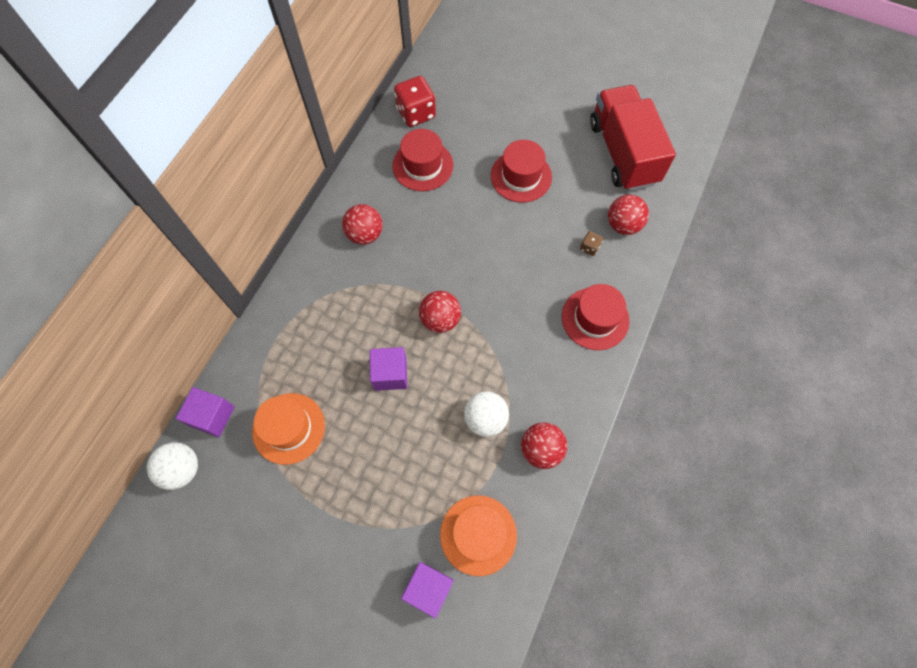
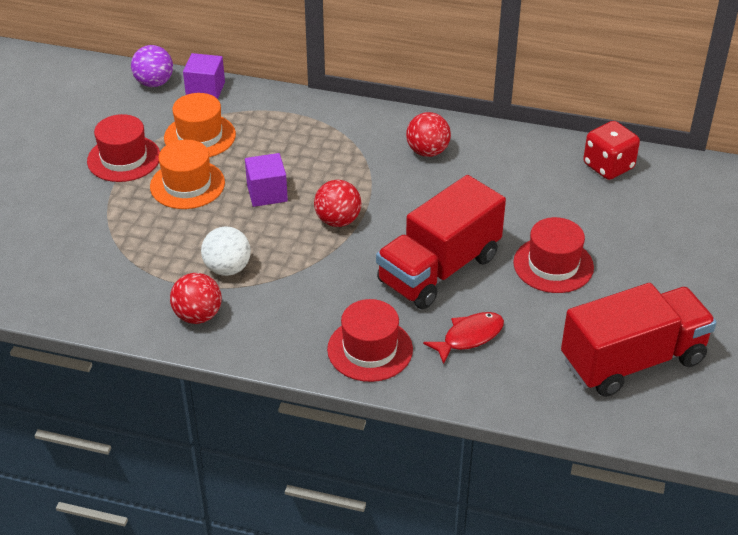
camera: 80 degrees right, 25 degrees down
(182, 469) = (154, 83): white ball -> purple ball
(422, 165) = (535, 181): red hat -> red hat (124, 158)
(429, 588) = (50, 249): purple cube -> none
(478, 535) = (103, 277): orange hat -> orange hat (187, 184)
(513, 254) = (439, 269): none -> red truck
(589, 248) = (469, 337): brown dice -> red fish
(623, 225) = (514, 367): red ball -> none

